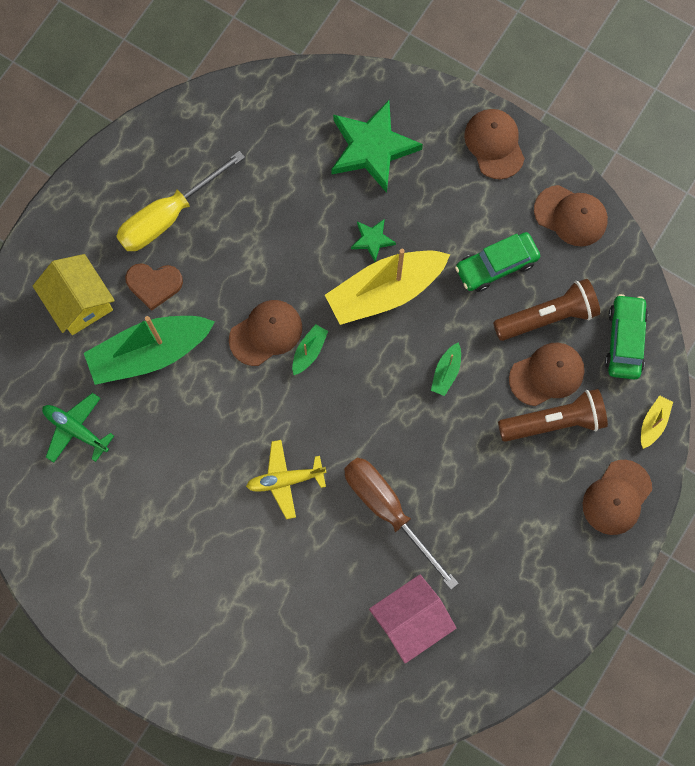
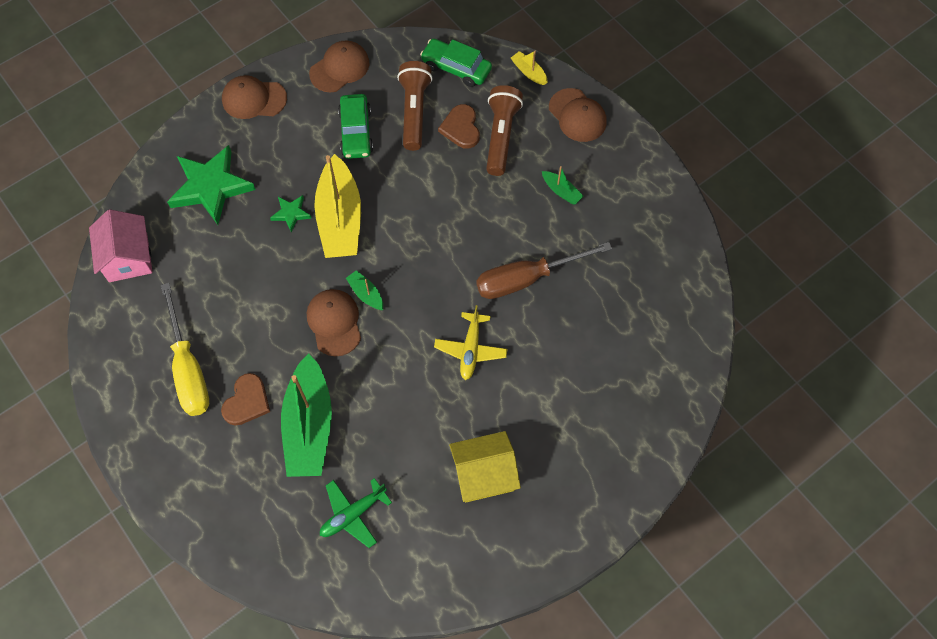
camera: 70 degrees left, 10 degrees down
(79, 302) = (233, 473): yellow house -> yellow house (484, 474)
(411, 620) = (624, 292): pink house -> pink house (128, 257)
(446, 372) = (429, 197): green boat -> green boat (561, 191)
(547, 374) = (461, 128): brown cap -> brown heart

